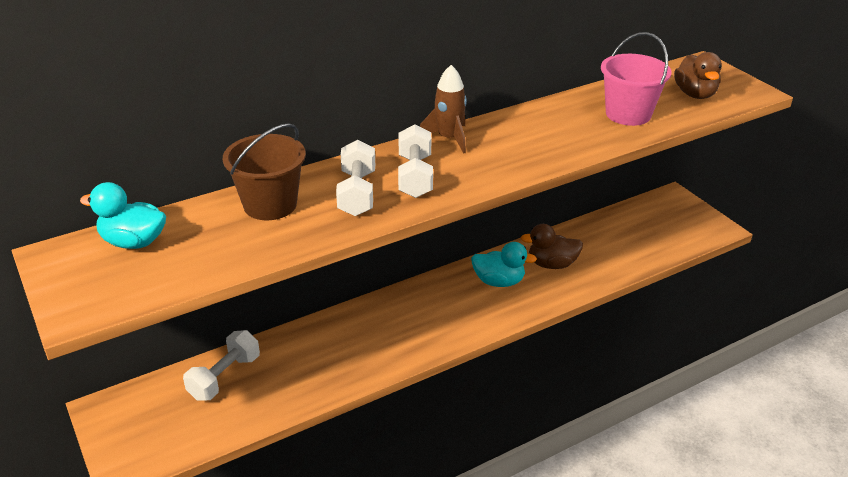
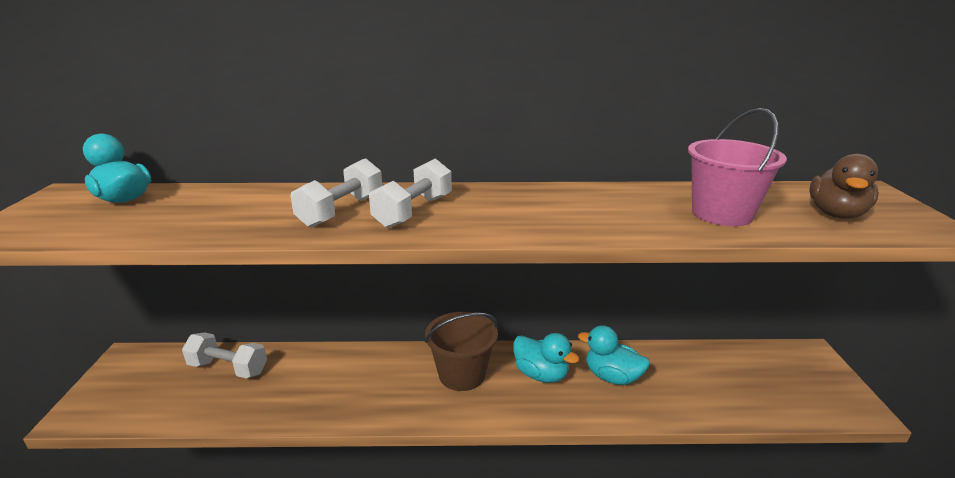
camera: 30 degrees right, 10 degrees down
(224, 377) = (228, 368): white dumbbell -> white dumbbell turned 45 degrees clockwise
(270, 205) = (259, 201): brown bucket -> brown bucket (462, 374)
(449, 139) = (489, 191): brown rocket -> none
(551, 264) = (612, 377): brown duck -> turquoise duck

